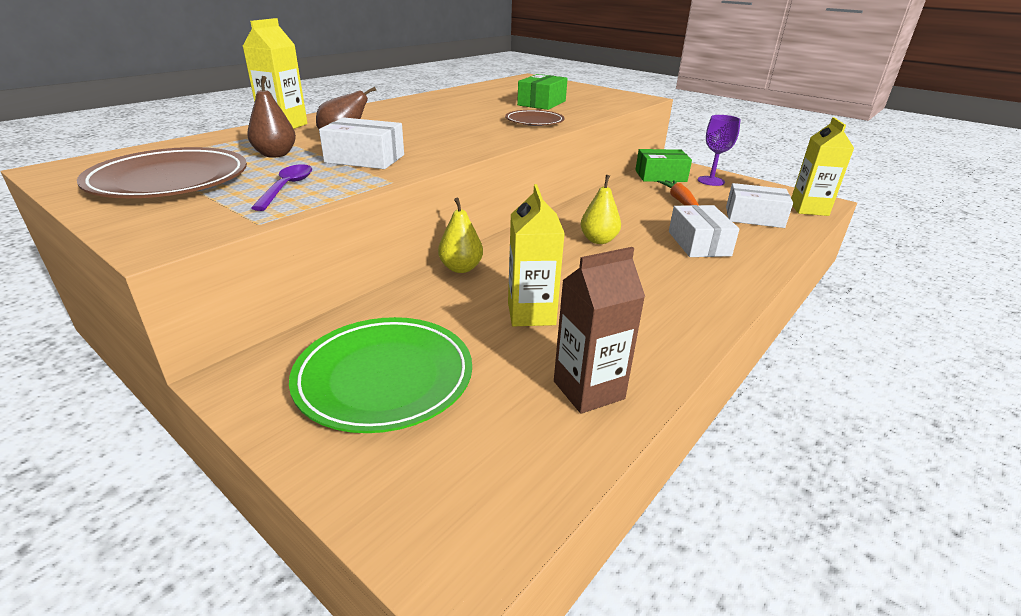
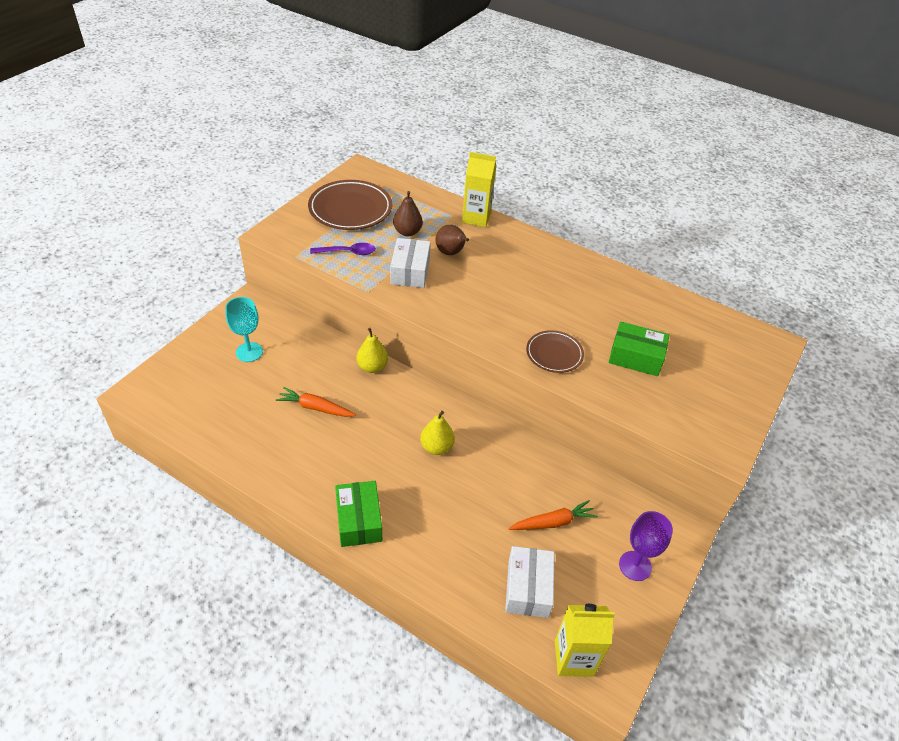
camera: 80 degrees right, 15 degrees up
(384, 378) = (249, 352): green plate -> turquoise goblet
(531, 314) = (315, 408): yellow carton -> orange carrot
(588, 390) = (237, 436): brown carton -> none
(660, 176) = (630, 513): green box -> green box (359, 520)
(699, 243) = (446, 523): white box -> none

